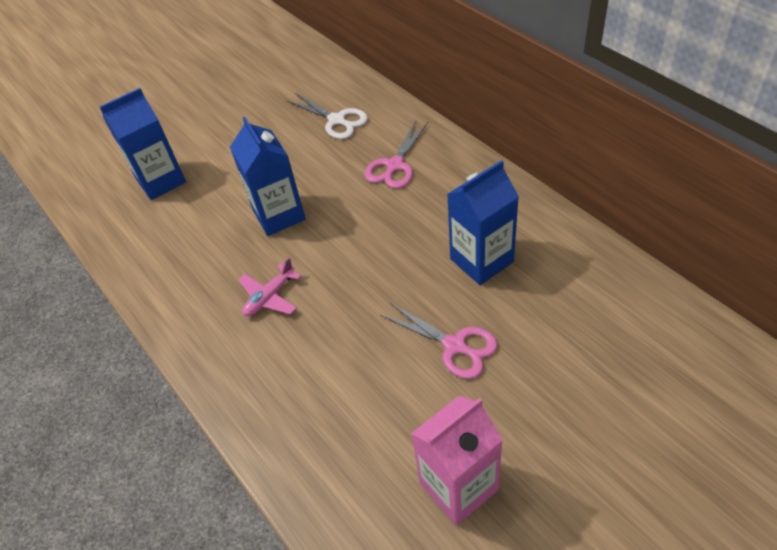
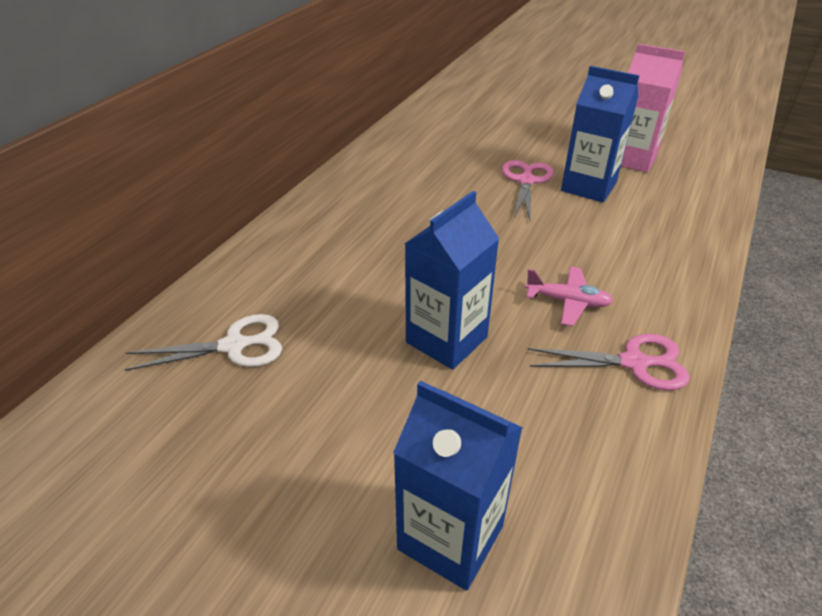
camera: 120 degrees left, 10 degrees down
(337, 120) = (234, 346): white scissors -> white scissors turned 60 degrees clockwise
(395, 165) = (317, 266): pink scissors -> pink scissors (634, 363)
(481, 260) = (428, 185): blue carton -> blue carton (588, 187)

